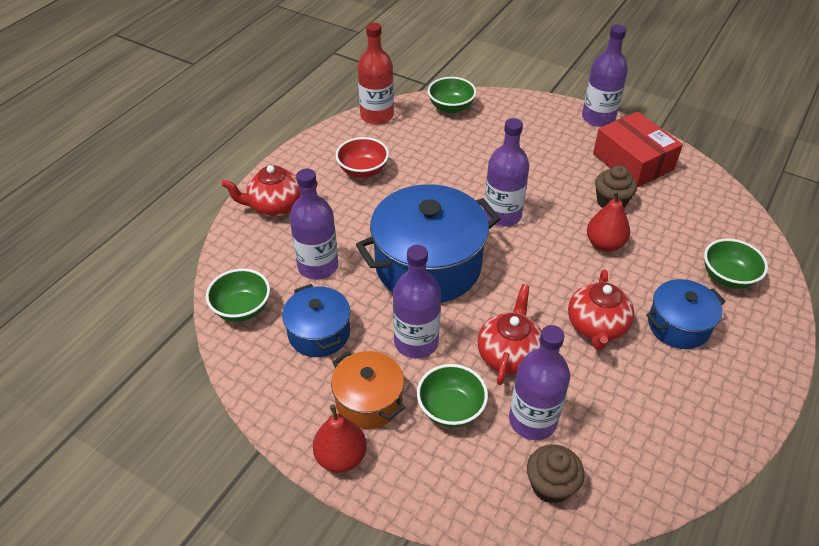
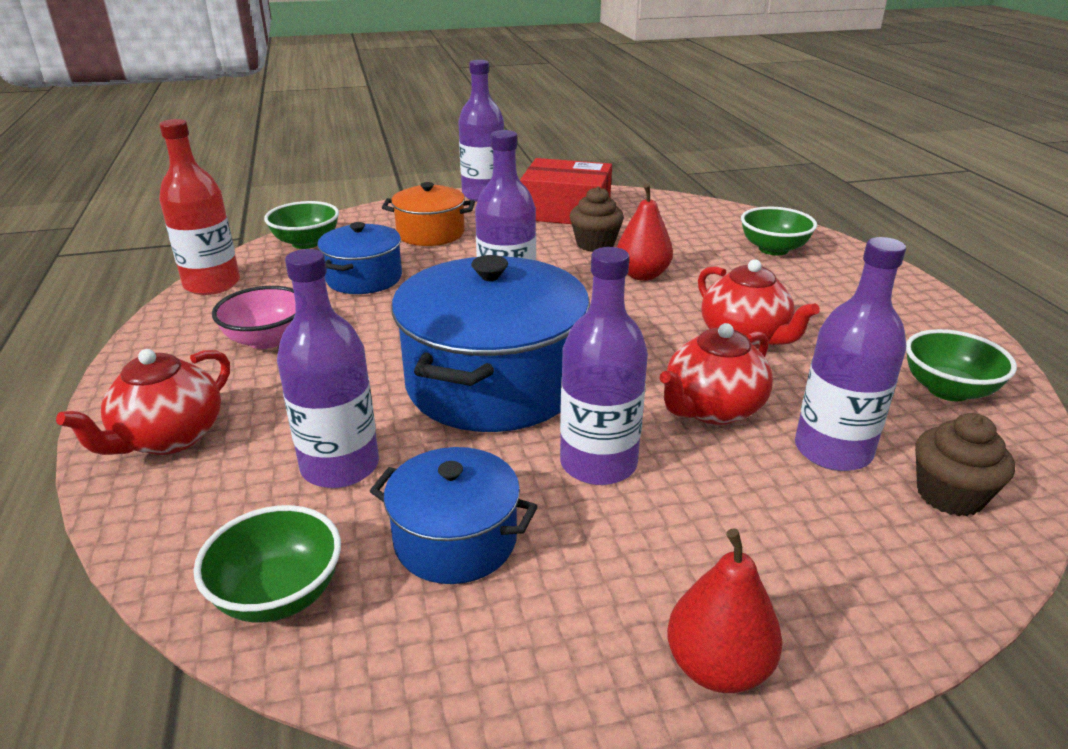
camera: 45 degrees left, 15 degrees down
(363, 171) = (266, 339): red bowl -> pink bowl
(369, 401) = (644, 568): orange pot -> orange pot (430, 233)
(451, 409) = (745, 501): green bowl -> green bowl (948, 390)
(509, 354) = (712, 409): red teapot -> red teapot turned 105 degrees counterclockwise
(678, 325) = (801, 299): blue pot -> blue pot (364, 278)

